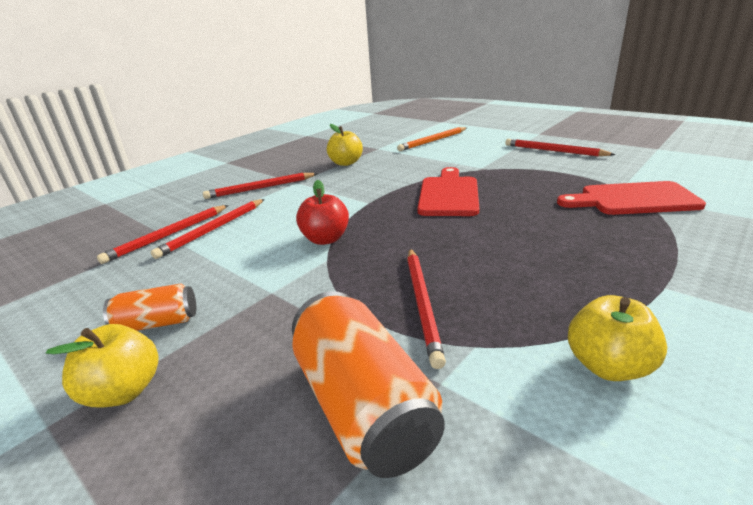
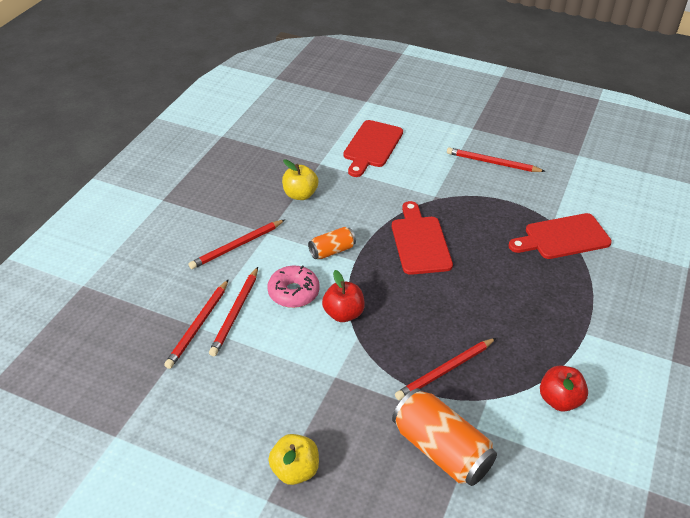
camera: 20 degrees left, 15 degrees up
(158, 323) = (272, 418): orange can -> orange can (332, 251)
(285, 220) = (293, 292): none -> pink donut
(423, 304) = (445, 371): red pencil -> red pencil turned 75 degrees clockwise
(433, 141) = (372, 146): orange pencil -> red cutting board
(608, 366) = (559, 400): yellow apple -> red apple

